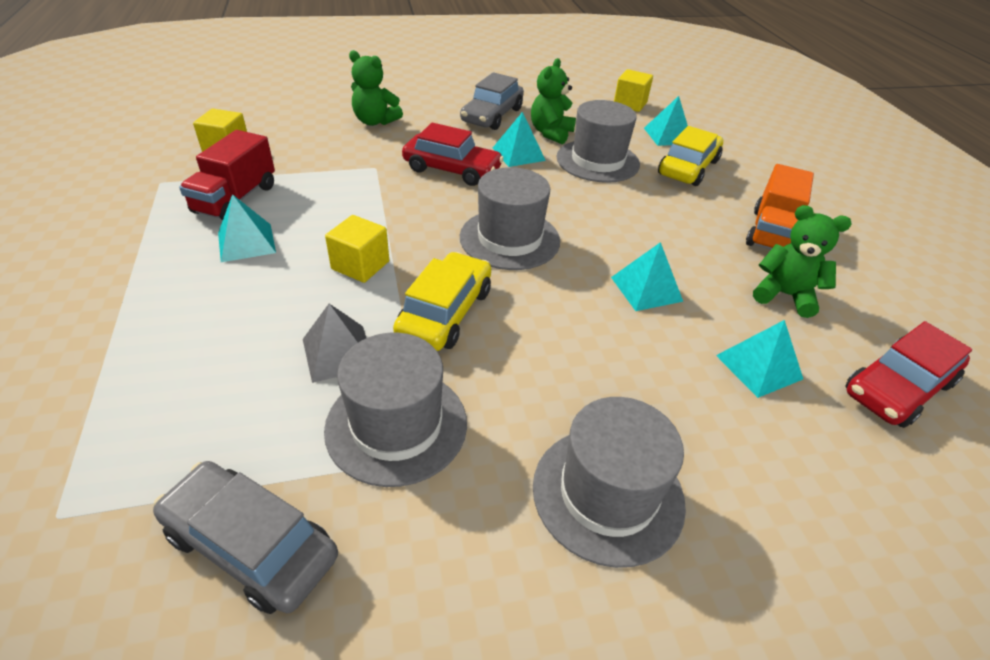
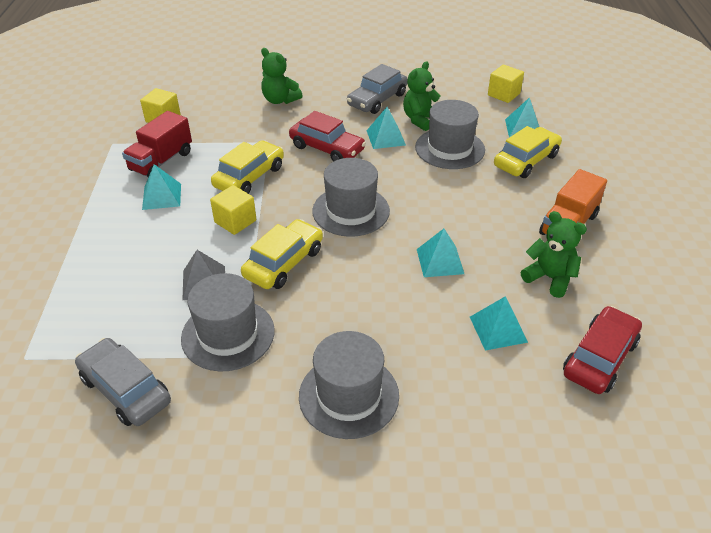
camera: 15 degrees right, 0 degrees up
(363, 209) = (249, 177): none -> yellow car
(897, 388) = (599, 358): red car -> red car turned 150 degrees clockwise

